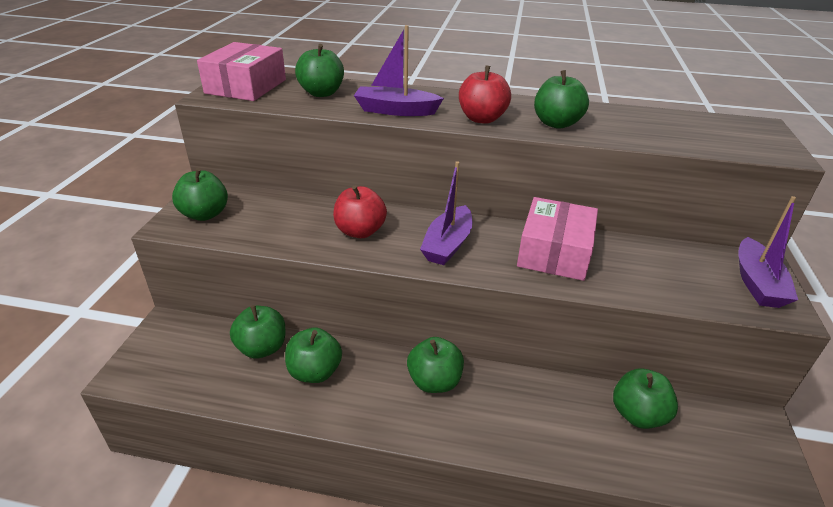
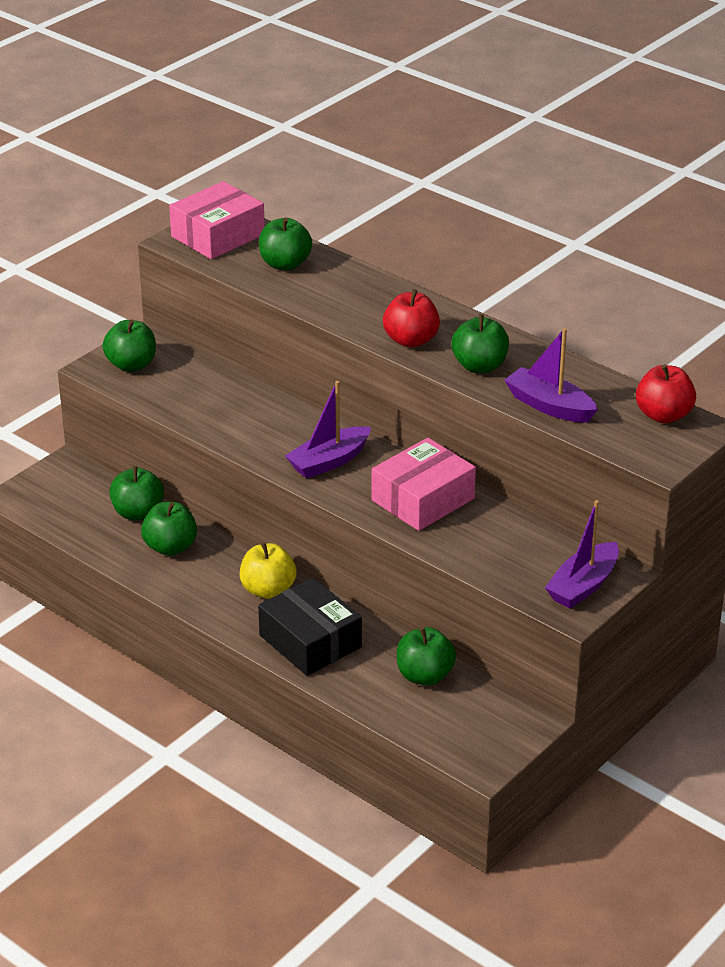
camera: 30 degrees right, 0 degrees up
(360, 231) = (259, 424): red apple -> red apple (663, 415)
(395, 110) = (336, 307): purple boat -> purple boat (549, 406)
(434, 381) = (268, 590): green apple -> yellow apple
(515, 421) = (310, 641): none -> black box

